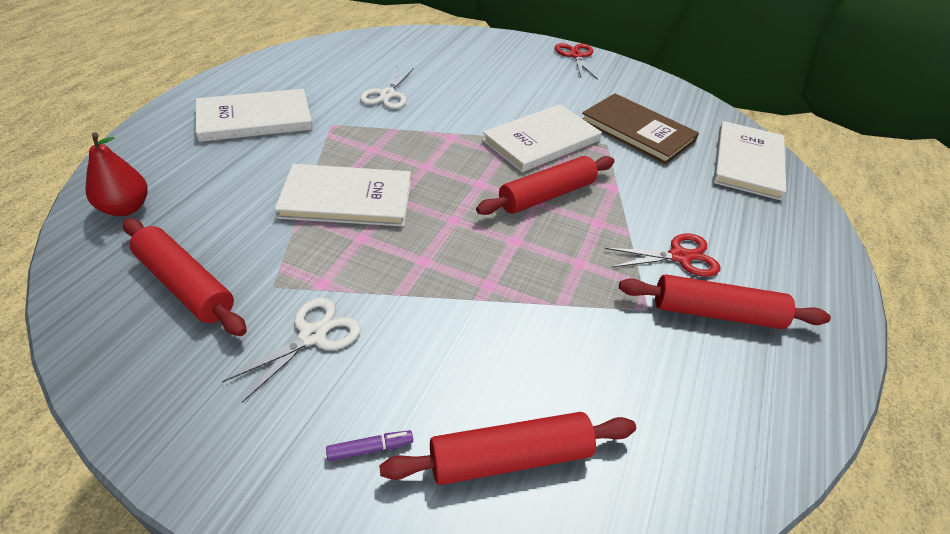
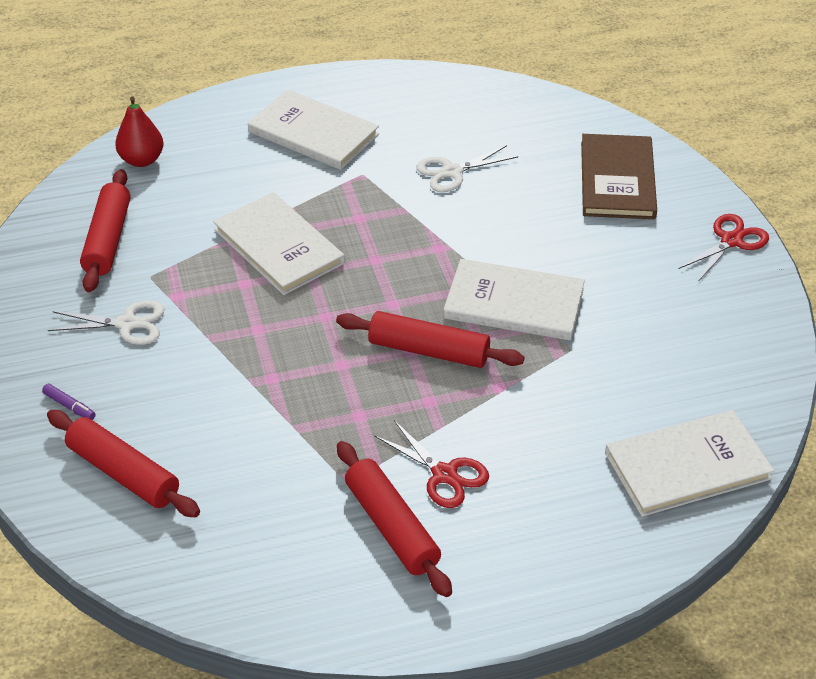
camera: 55 degrees right, 0 degrees up
(637, 131) = (630, 358): brown book -> brown book (617, 180)

